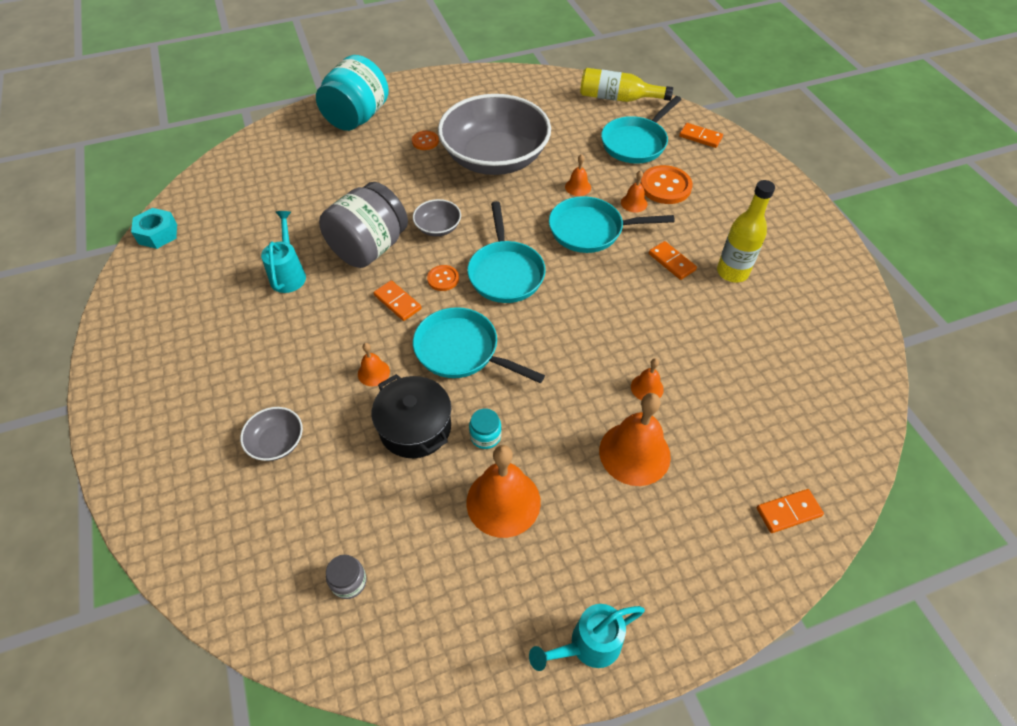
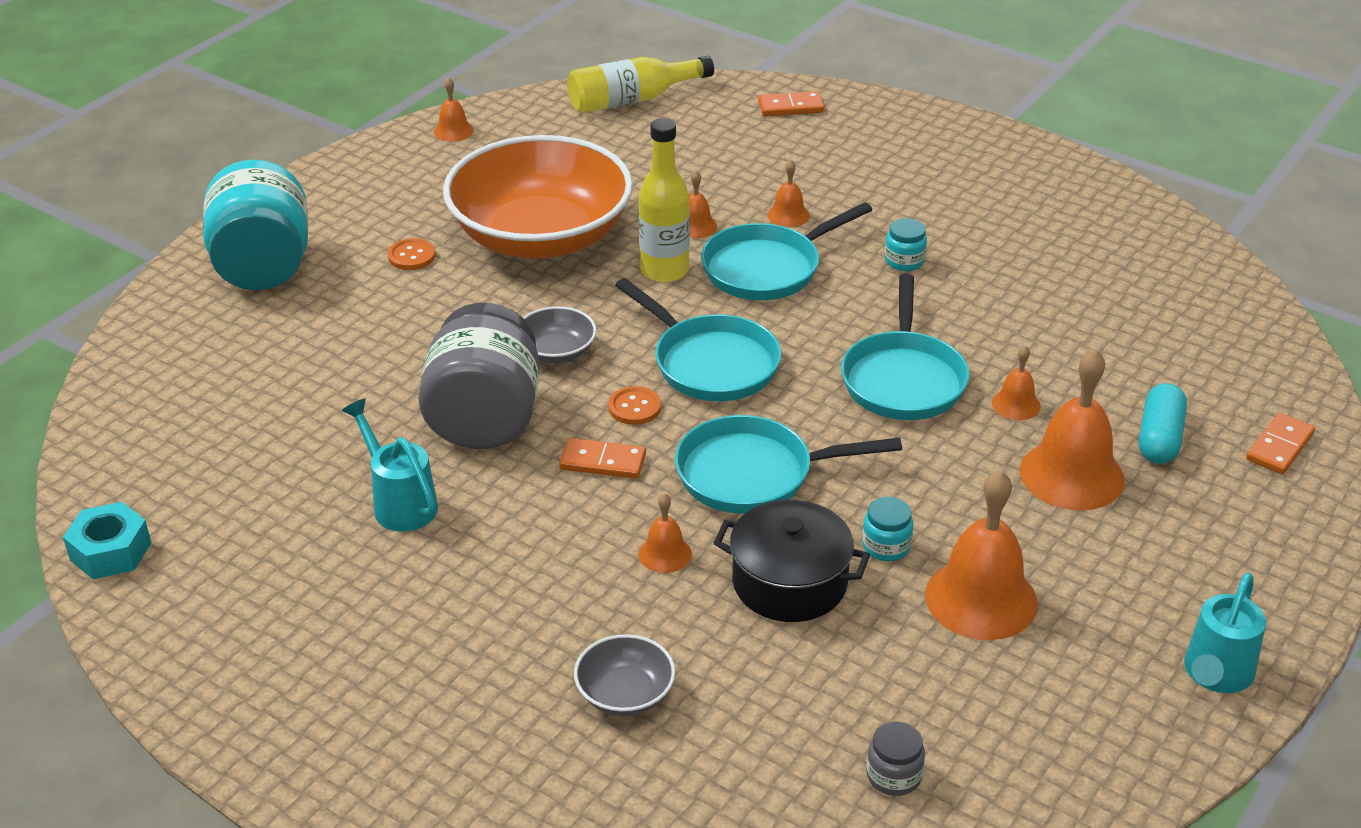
camera: 35 degrees left, 15 degrees down
(495, 158) = (541, 237): grey bowl -> orange bowl
(512, 80) = (453, 131): none -> orange bell
(636, 143) = (715, 145): turquoise pan -> turquoise pan (903, 379)
(665, 186) = (807, 181): orange button -> none
(672, 262) = (904, 261): orange domino -> turquoise jar
(713, 460) = (1159, 438): none -> turquoise capsule
(732, 272) = (985, 242): yellow bottle -> yellow bottle (664, 271)

